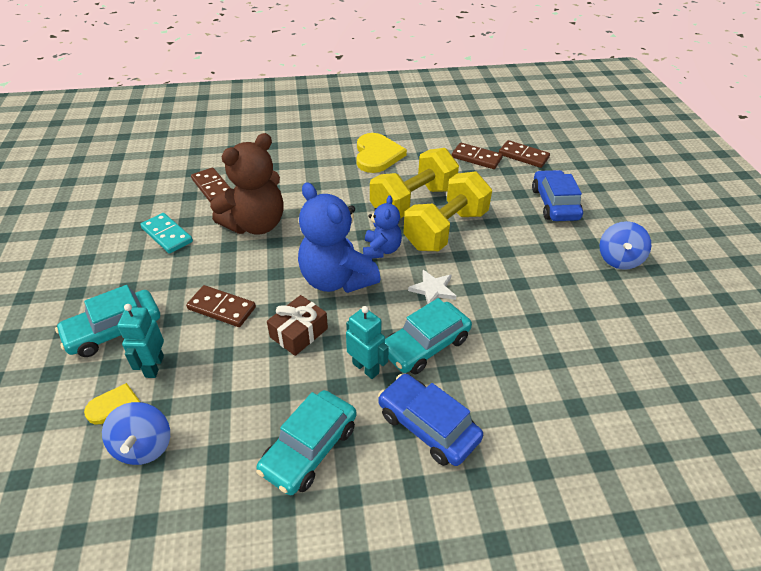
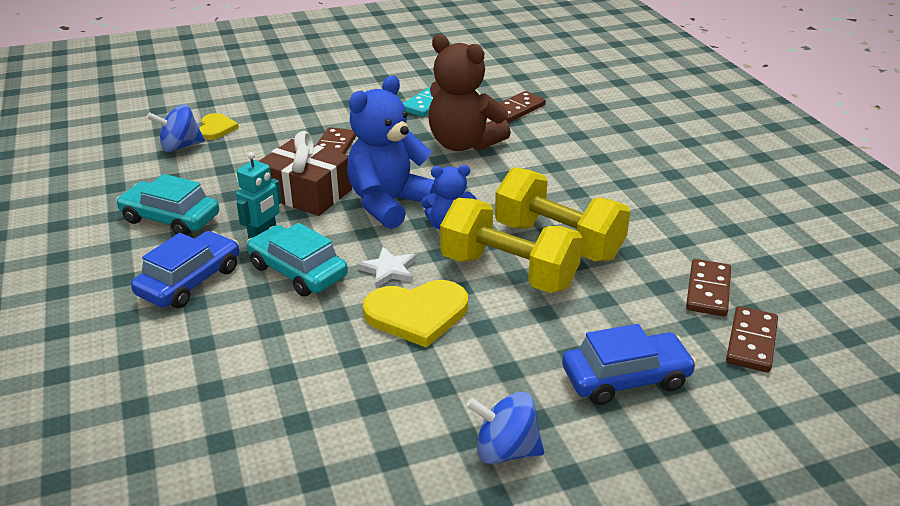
camera: 80 degrees right, 10 degrees down
(114, 330) = (298, 108): turquoise car -> none
(154, 366) = (260, 133): turquoise robot -> none
(299, 333) = (306, 193): brown gift -> brown gift, size x1.51
(377, 155) = (652, 202): yellow heart -> yellow heart (417, 314)

